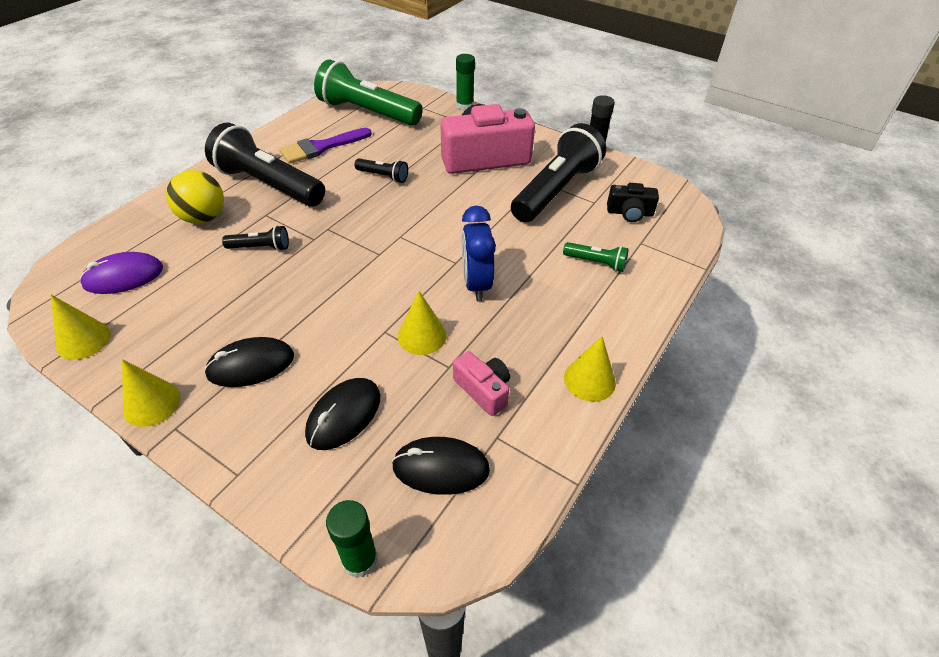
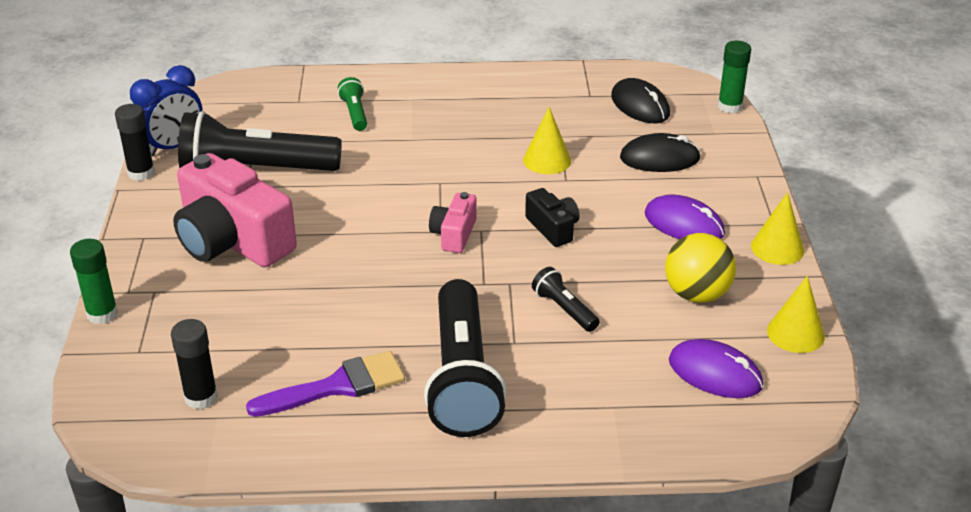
camera: 125 degrees left, 10 degrees down
(203, 218) = (575, 386): yellow ball -> yellow ball (696, 294)
(251, 365) = (684, 224): black mouse -> purple mouse
(321, 147) = (337, 386): purple brush -> purple brush turned 45 degrees counterclockwise
(367, 112) = (201, 397): green flashlight -> black glue stick
(383, 176) = (348, 296): black flashlight -> none
(476, 284) = (456, 160): blue clock -> blue clock (173, 147)
(483, 390) = (560, 114): pink camera -> pink camera (454, 234)
(589, 380) = (495, 78): yellow cone -> none
(629, 213) = (254, 118): black camera -> black camera (553, 228)

